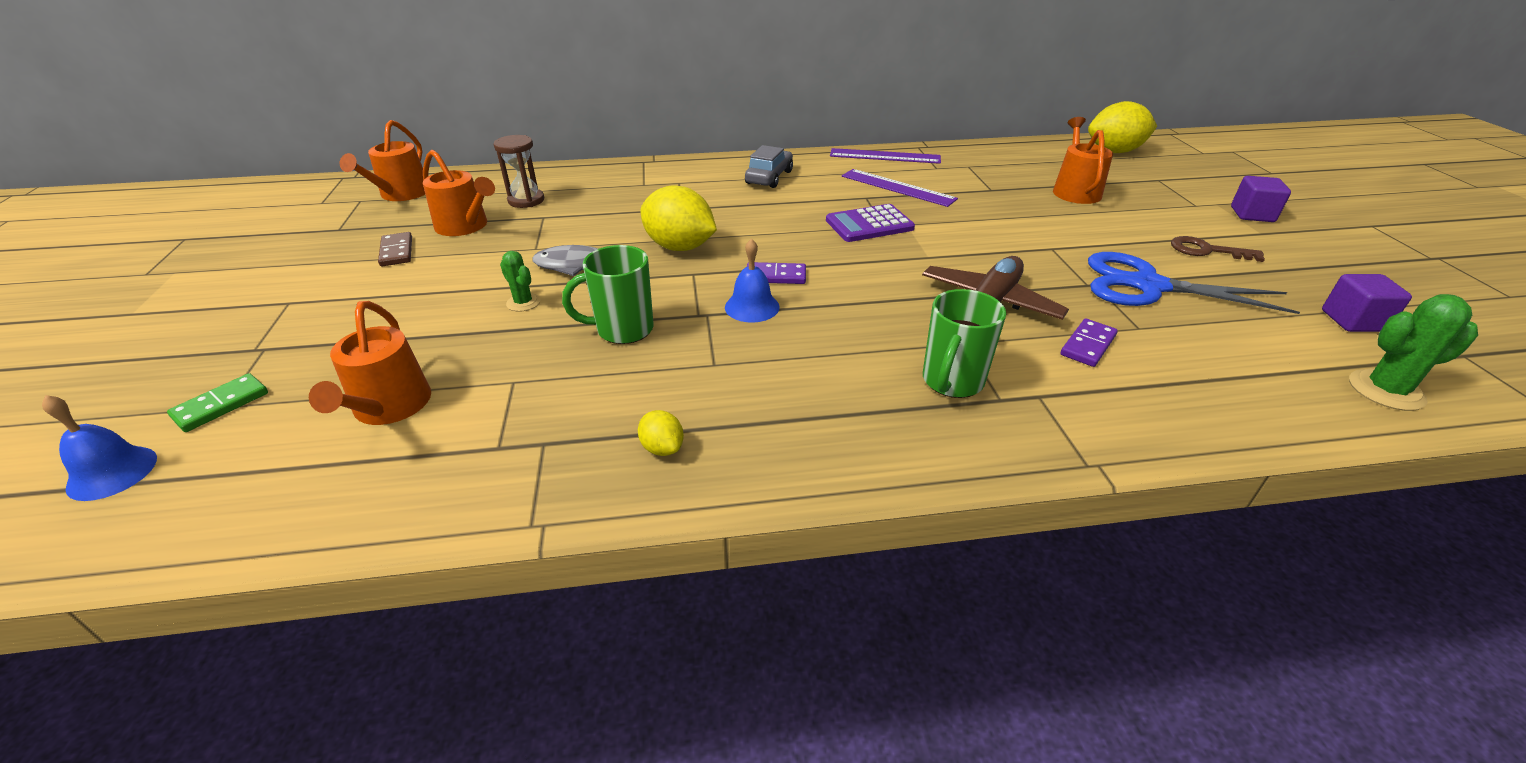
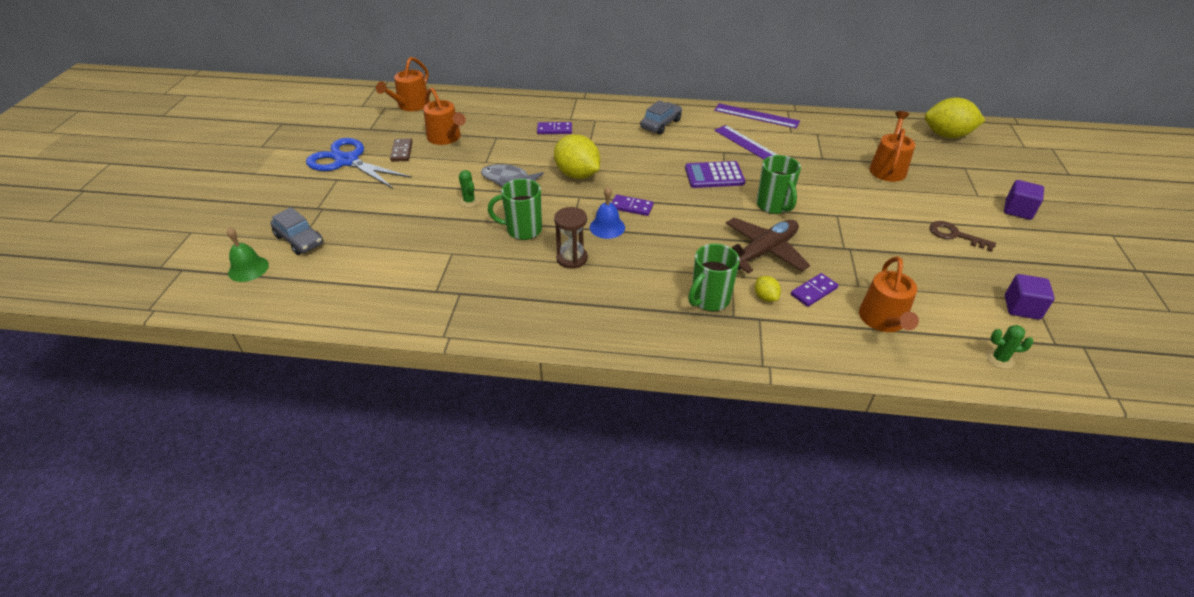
camera: 15 degrees right, 5 degrees up
(112, 472) = (248, 268): blue bell -> green bell
(221, 405) = (299, 240): green domino -> grey car
(389, 407) = (383, 257): orange watering can -> orange watering can (883, 320)
(526, 200) = (488, 122): brown hourglass -> brown hourglass (572, 258)
(626, 199) = (554, 130): none -> purple domino
(662, 448) = (522, 308): yellow lemon -> yellow lemon (765, 297)
(966, 248) = (773, 206): none -> green mug
(1147, 286) = (887, 256): blue scissors -> blue scissors (347, 161)
(1386, 390) = (999, 359): green cactus -> green cactus, size x0.62

